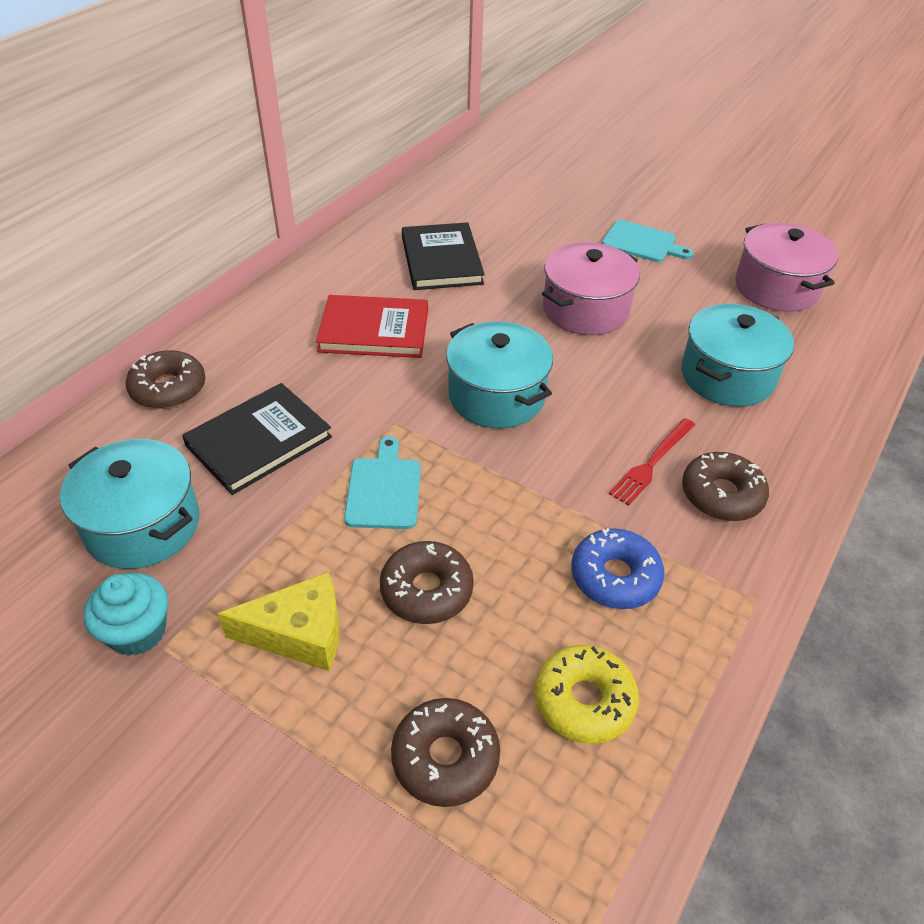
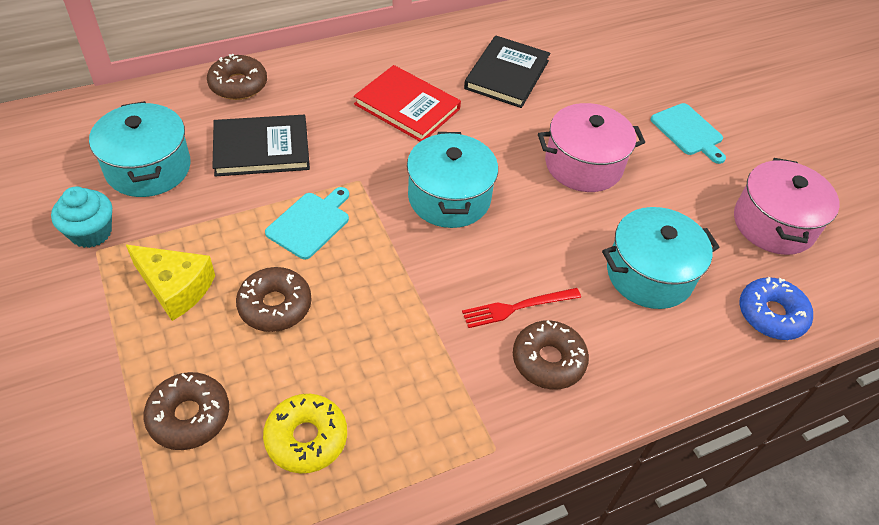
camera: 30 degrees right, 5 degrees up
(615, 577) = (408, 371): blue donut -> blue donut (771, 315)

